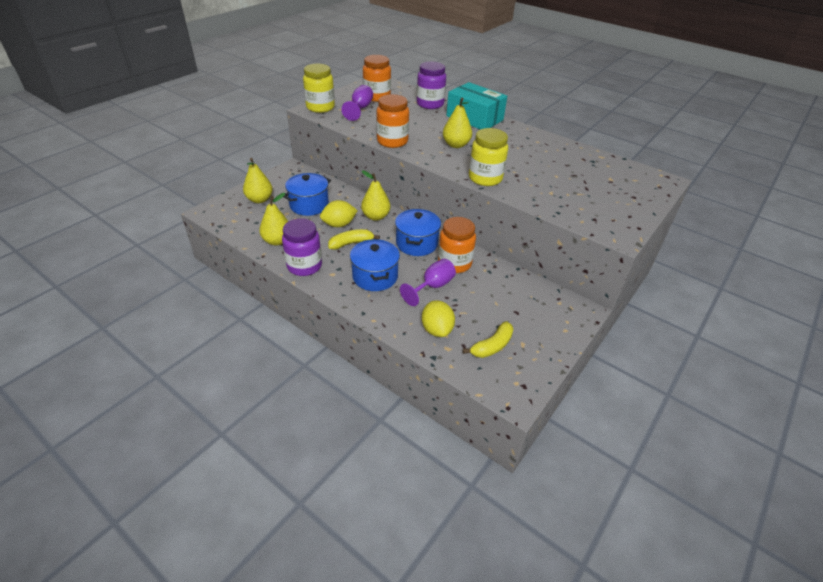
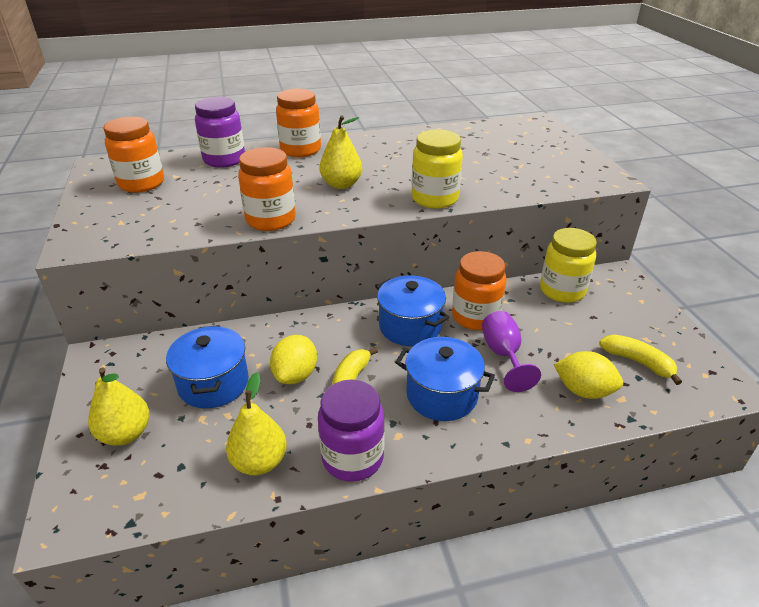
camera: 50 degrees left, 5 degrees down
(320, 107) = (87, 235): yellow jar -> yellow jar (562, 291)
(360, 109) = (149, 207): purple goblet -> none
(376, 216) = (318, 333): yellow pear -> none
(474, 118) = (300, 150): turquoise box -> orange jar
(492, 346) = (638, 362): yellow banana -> yellow banana turned 45 degrees counterclockwise

